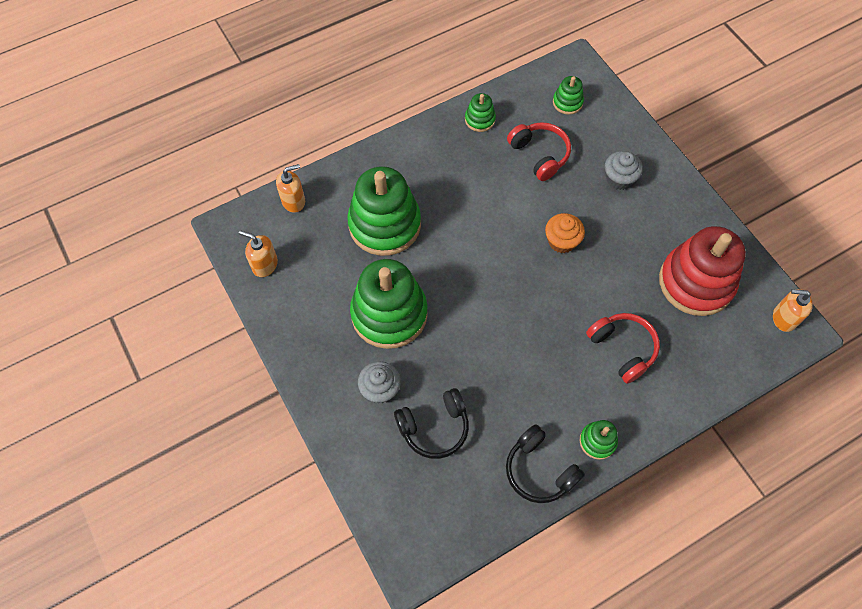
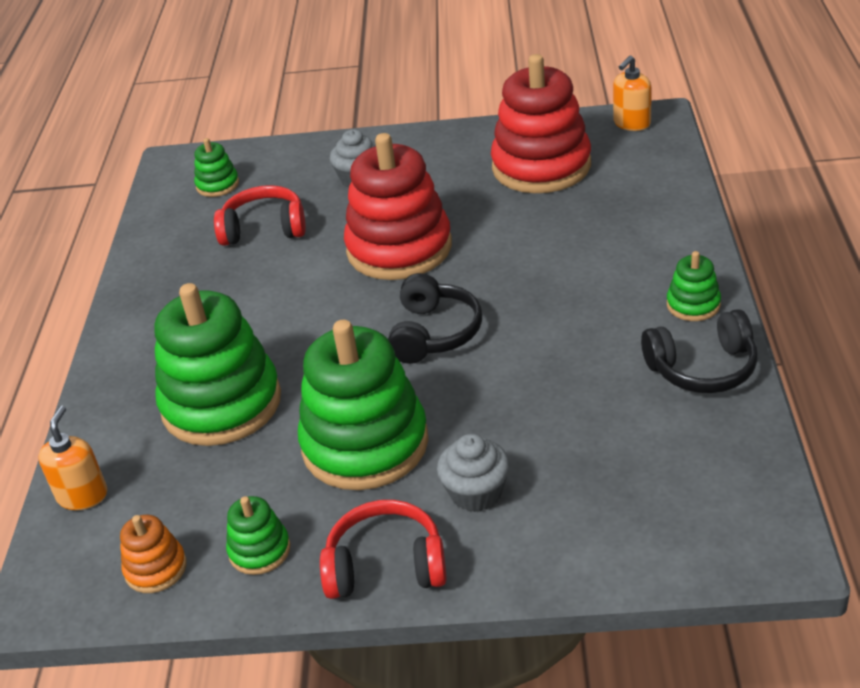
camera: 55 degrees left, 25 degrees down
(264, 265) = (156, 568): orange soap dispenser -> orange stacking toy
(434, 427) = (576, 452): black headphones -> black headphones (434, 333)
(480, 119) = (160, 263): green stacking toy -> green stacking toy (259, 550)
(561, 241) = (399, 248): orange cupcake -> red stacking toy
(623, 349) = (583, 246): red headphones -> red headphones (386, 565)

